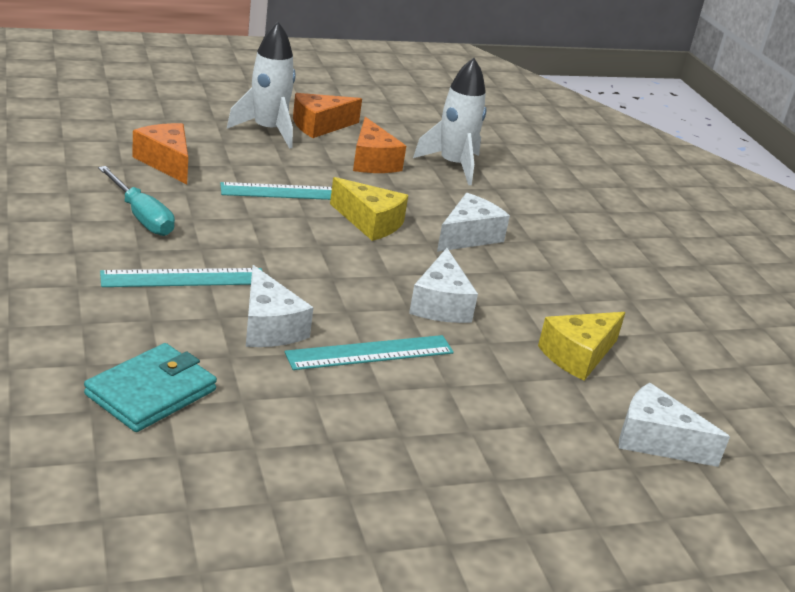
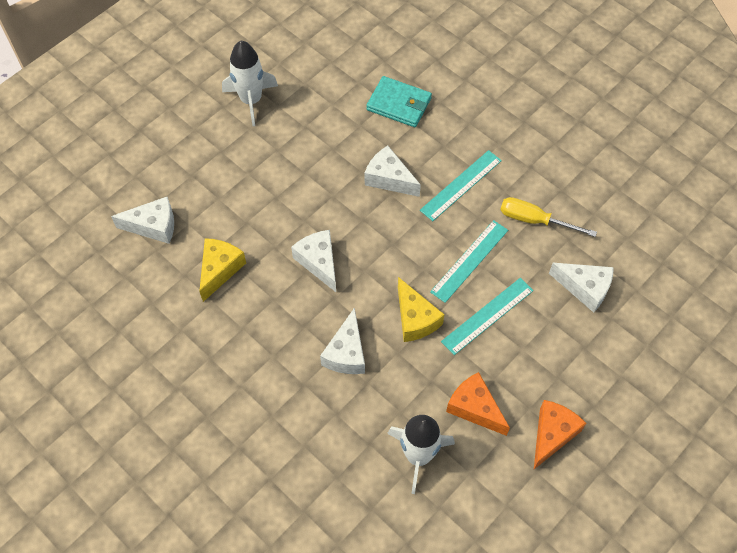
camera: 155 degrees right, 30 degrees up
(141, 217) = (534, 220): turquoise screwdriver -> yellow screwdriver
(151, 392) = (399, 104): turquoise wallet -> turquoise wallet turned 75 degrees counterclockwise
(166, 162) = (584, 288): orange cheese -> white cheese
(268, 131) = (575, 391): white rocket -> white rocket (251, 100)
(370, 222) = (415, 319): yellow cheese -> yellow cheese turned 120 degrees counterclockwise
(370, 353) = (328, 194): turquoise ruler -> turquoise ruler (469, 260)

